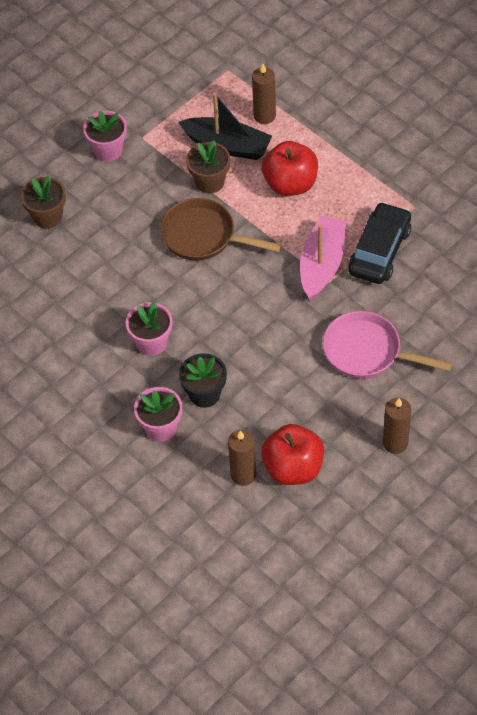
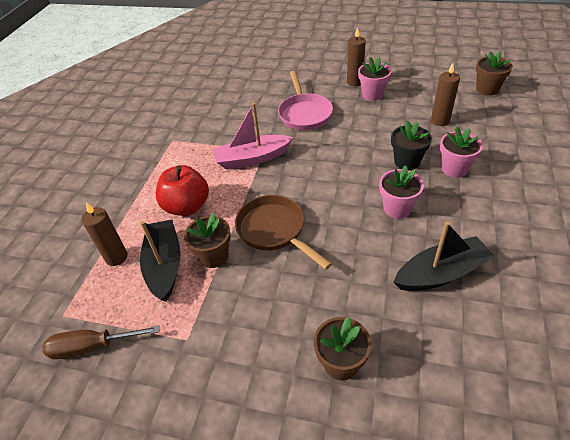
camera: 120 degrees left, 10 degrees down
(61, 325) = (441, 273): none -> black boat
(108, 150) = (220, 360): pink flower pot -> pink flower pot (372, 94)
(181, 82) = (92, 347): none -> brown screwdriver
(203, 236) = (274, 230): brown pan -> brown pan turned 150 degrees clockwise
(260, 575) = (487, 89): none -> brown flower pot
(293, 468) = (412, 106): red apple -> none
(379, 251) = (221, 139): black car -> none

